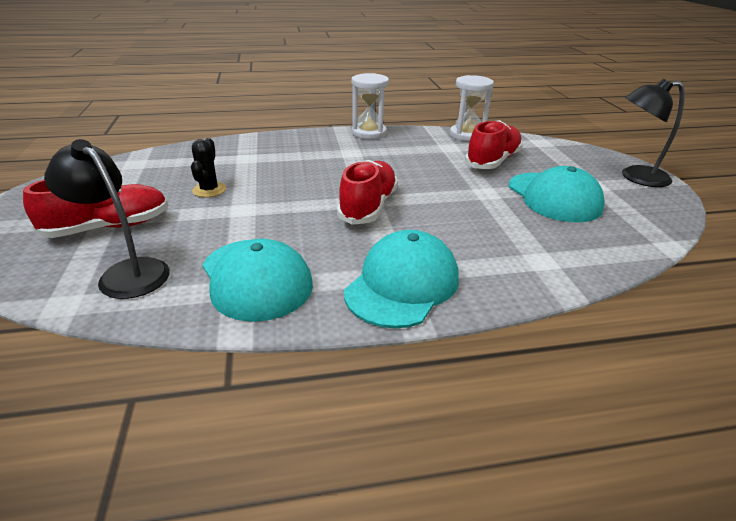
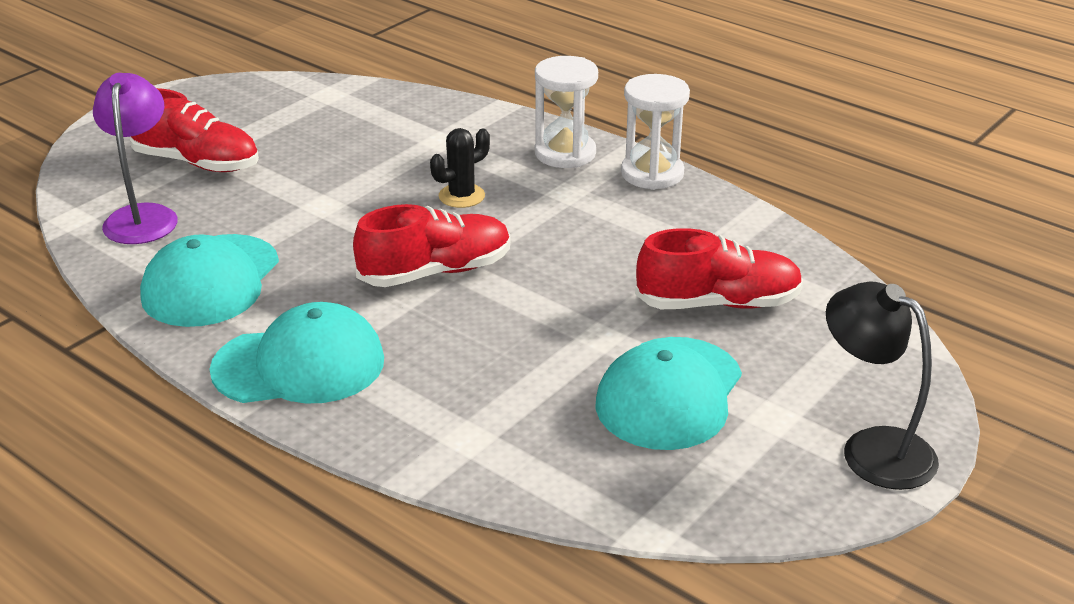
camera: 50 degrees right, 0 degrees up
(126, 272) = (143, 216): black lamp -> purple lamp
(209, 190) = (334, 165): black cactus -> black cactus (461, 196)
(467, 135) = (785, 246): white hourglass -> white hourglass (565, 153)

